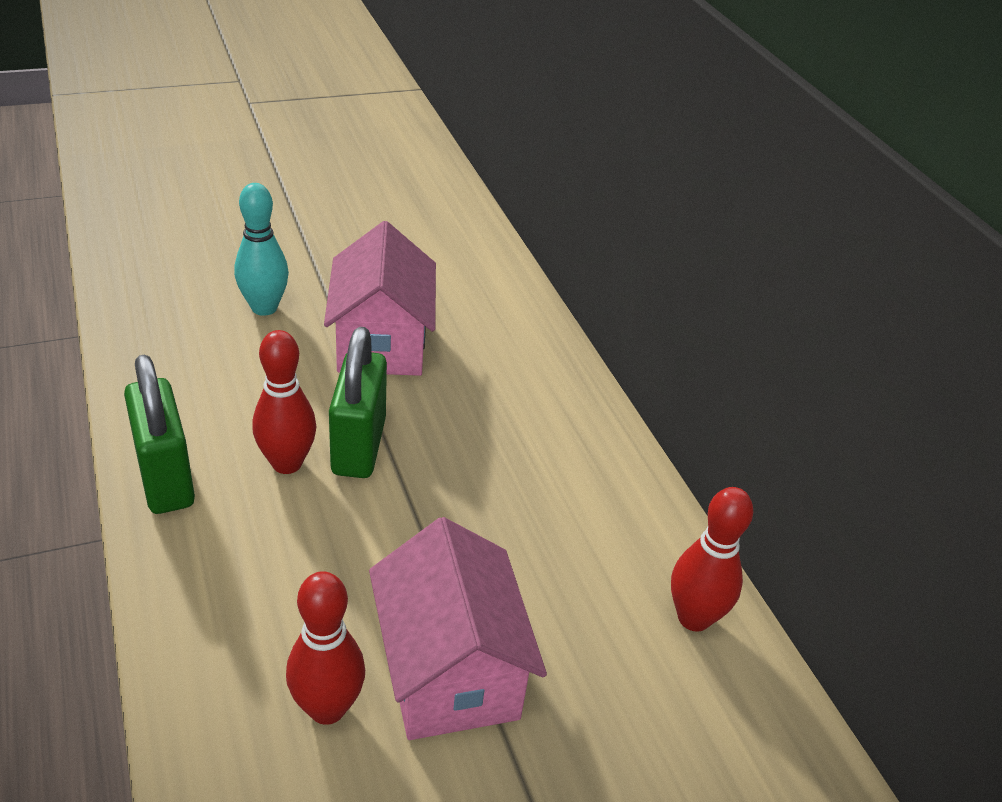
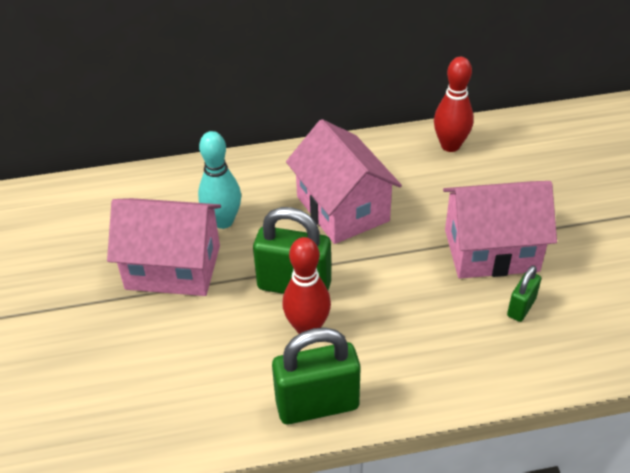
camera: 75 degrees left, 5 degrees up
(264, 308) = (104, 345): turquoise bowling pin -> turquoise bowling pin (223, 221)
(327, 708) = (521, 307): red bowling pin -> green padlock
(511, 487) = (342, 208): none -> pink house

